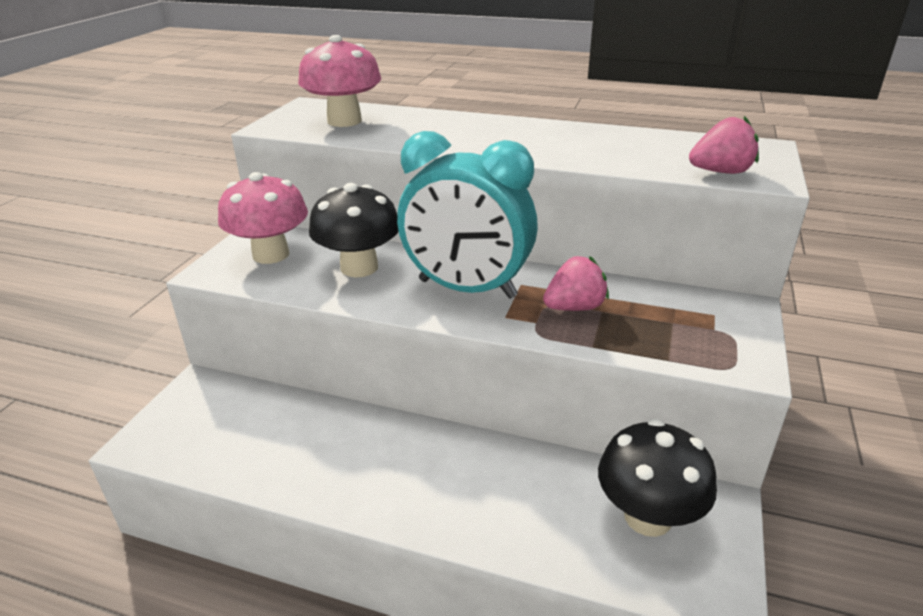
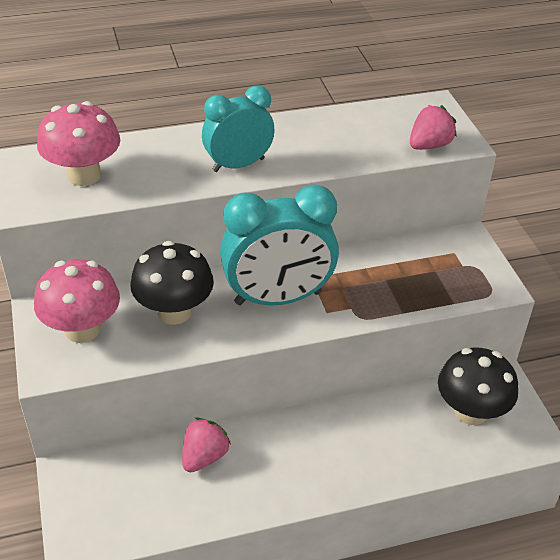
camera: 35 degrees left, 10 degrees up
(487, 142) = (238, 165): none -> turquoise clock
(574, 307) = (365, 284): pink strawberry -> pink strawberry (204, 457)

